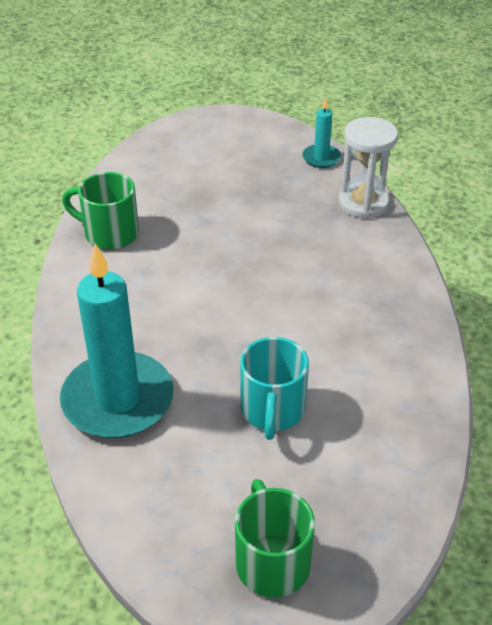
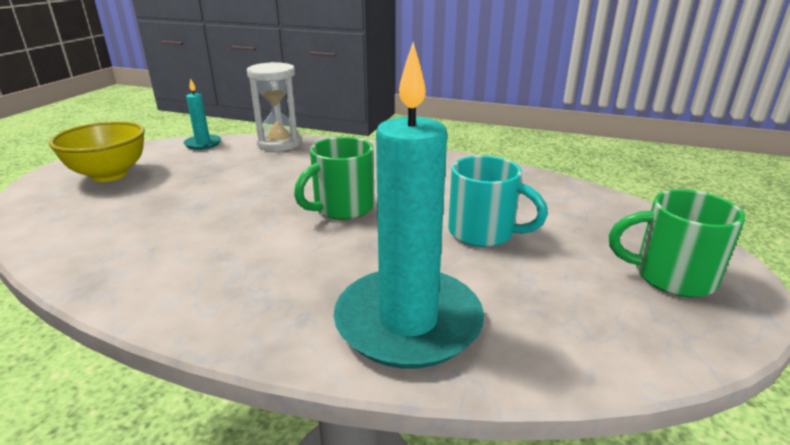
camera: 65 degrees left, 15 degrees down
(109, 233) = (125, 264): green mug -> green mug (342, 208)
(222, 146) = (110, 175): none -> yellow bowl

